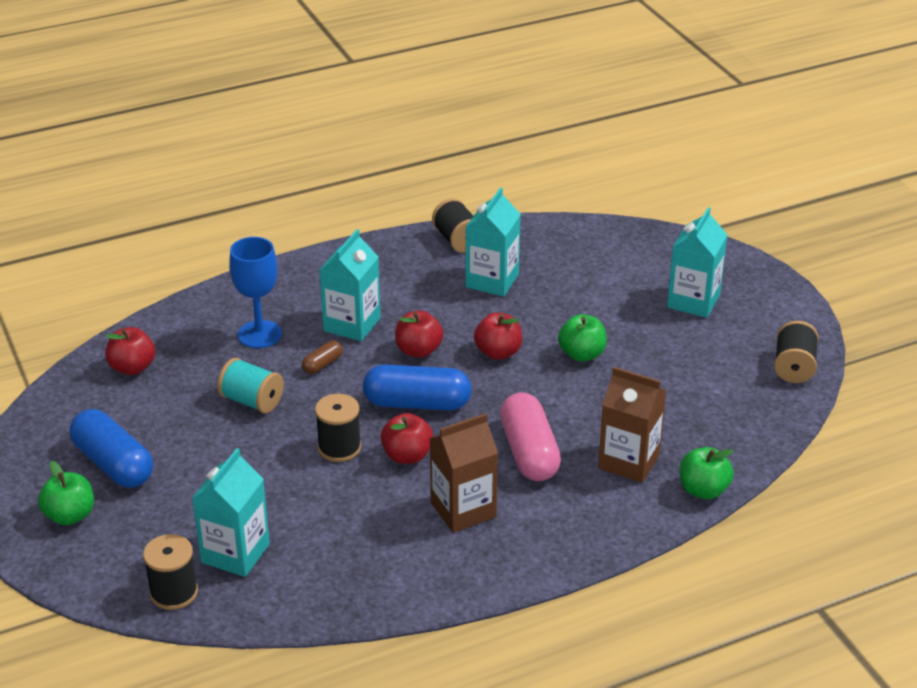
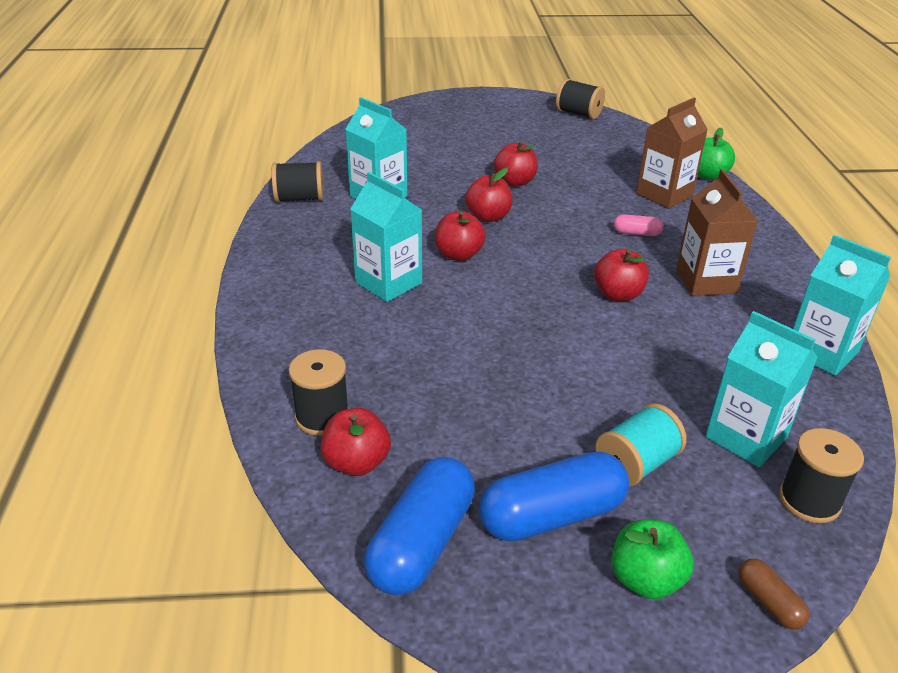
camera: 70 degrees left, 0 degrees up
(252, 401) = (482, 374): turquoise spool -> turquoise spool (636, 464)
(259, 334) = (361, 346): blue goblet -> none
(322, 364) = (445, 314): brown capsule -> brown capsule (768, 602)
(339, 448) = (590, 331): black spool -> black spool (322, 417)
(417, 403) = (541, 272): blue capsule -> blue capsule (422, 543)
(529, 452) = (636, 233): pink capsule -> pink capsule, size x0.47
(582, 354) = (515, 182): green apple -> red apple
(693, 301) = (475, 126): turquoise carton -> turquoise carton (821, 352)

